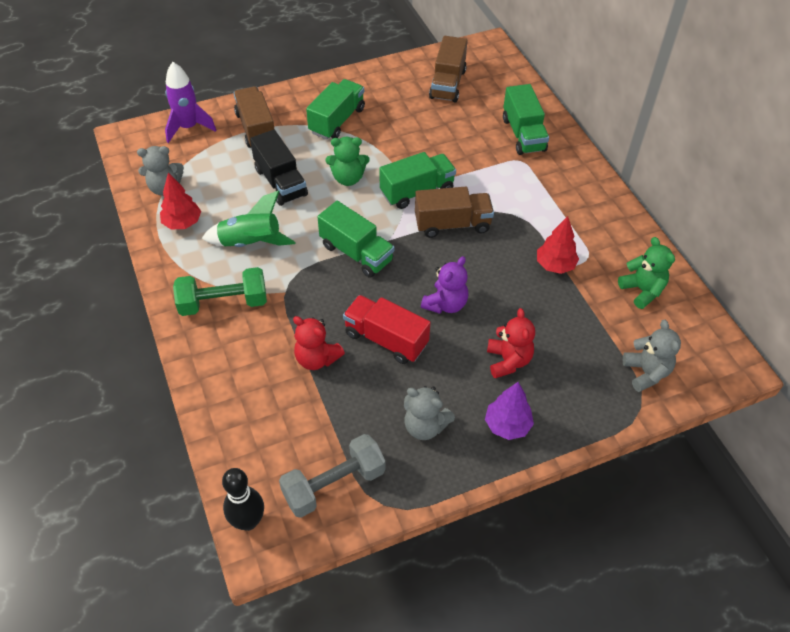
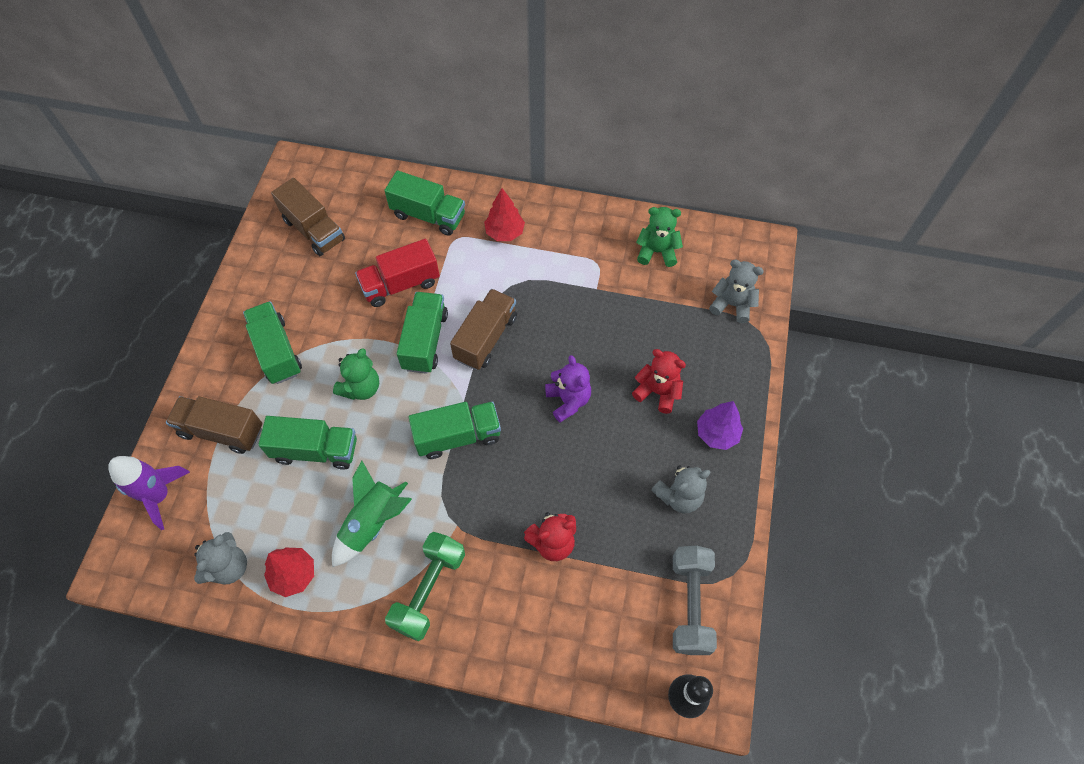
camera: 55 degrees left, 10 degrees up
(281, 182) = (316, 450): black truck -> green truck
(386, 339) = (571, 471): red truck -> red truck (401, 284)
(555, 265) = (588, 293): red tree -> red tree (504, 233)

